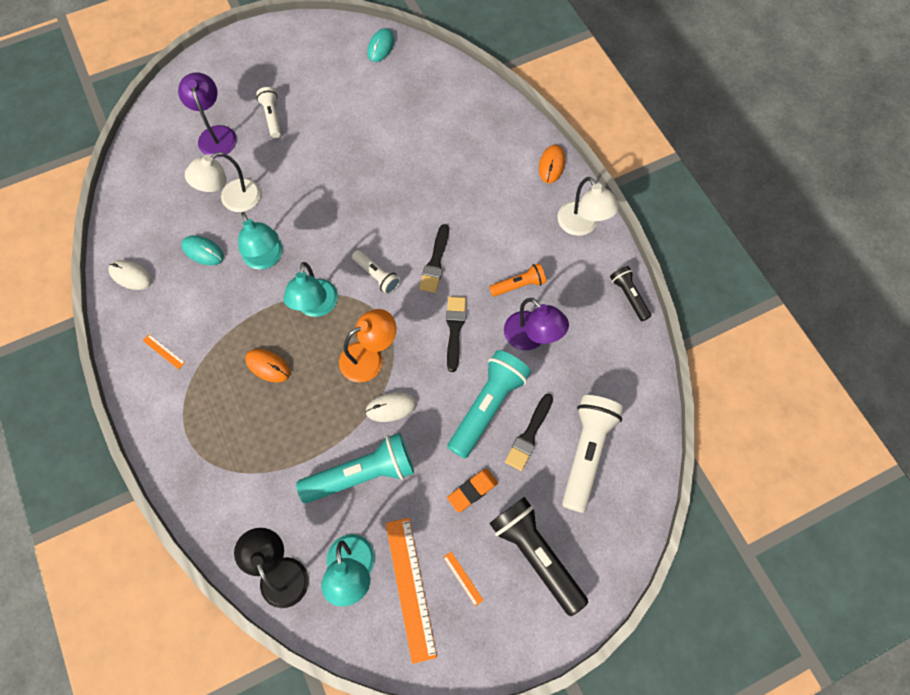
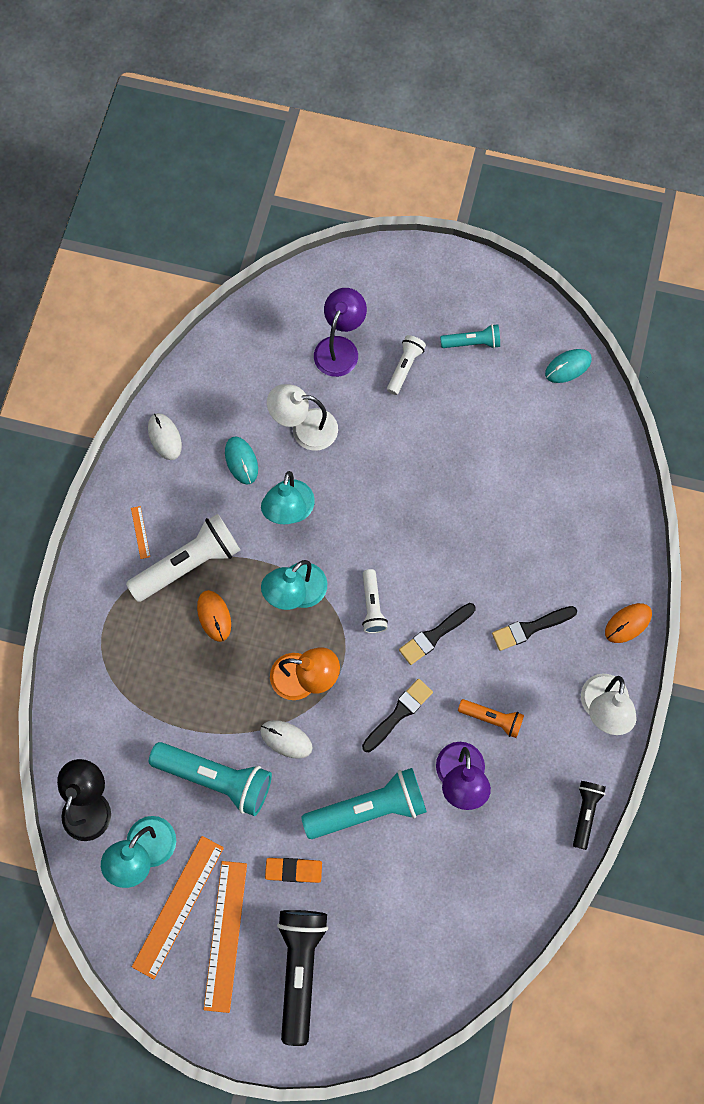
camera: 40 degrees right, 5 degrees up
(306, 73) = (472, 343): none -> turquoise flashlight
(463, 578) = (226, 935): orange ruler -> orange ruler, size x2.39
(529, 435) = (382, 863): black brush -> black brush (530, 628)
(586, 452) = (418, 921): white flashlight -> white flashlight (189, 564)

